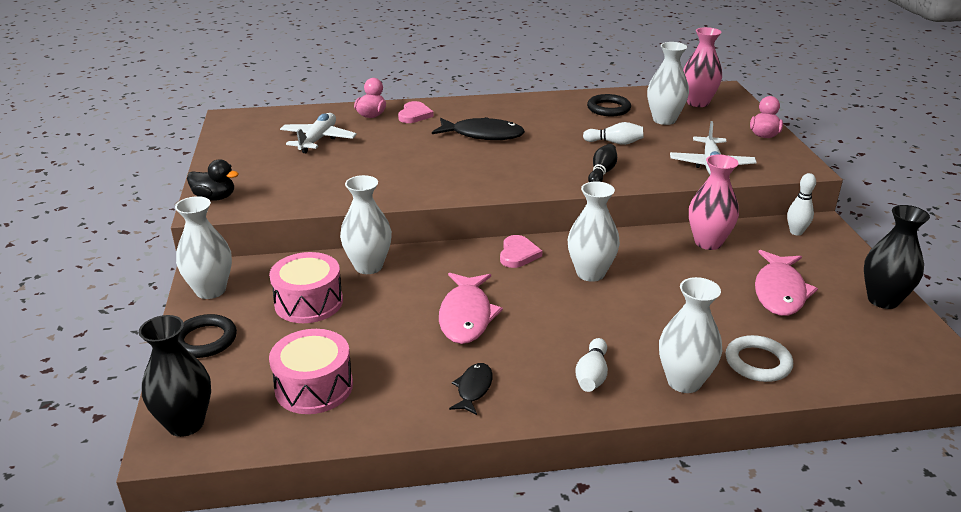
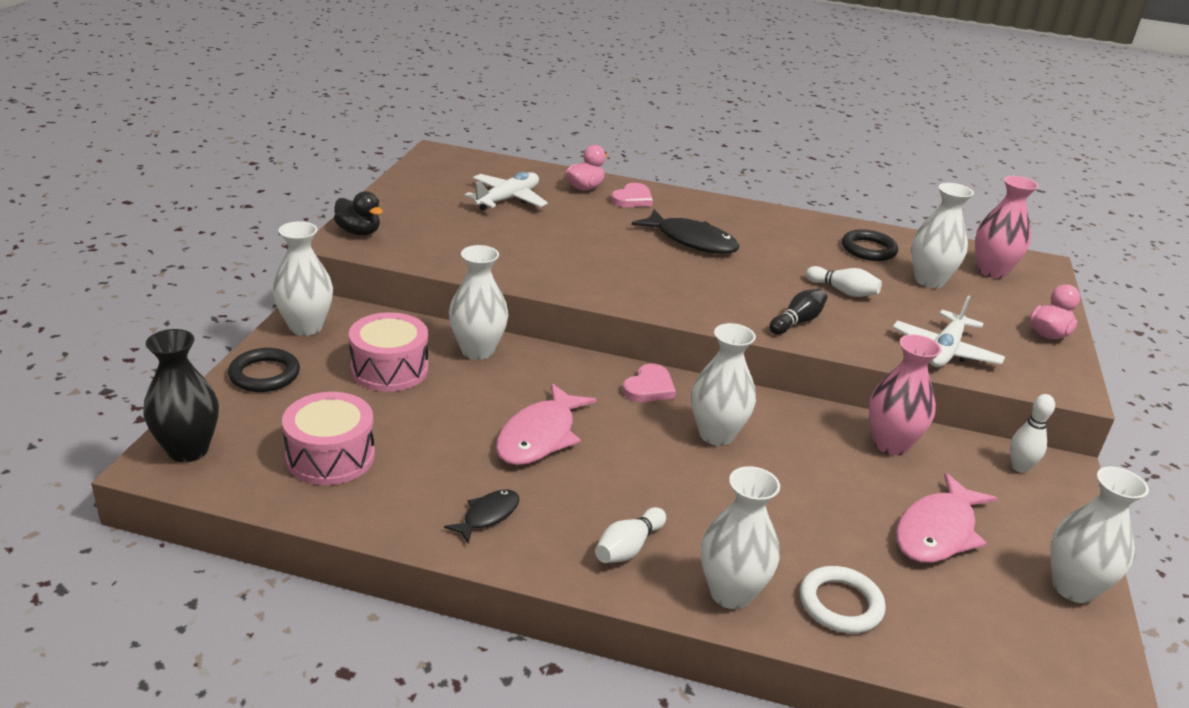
camera: 20 degrees right, 0 degrees up
(883, 300) = (1073, 588): black vase -> white vase

